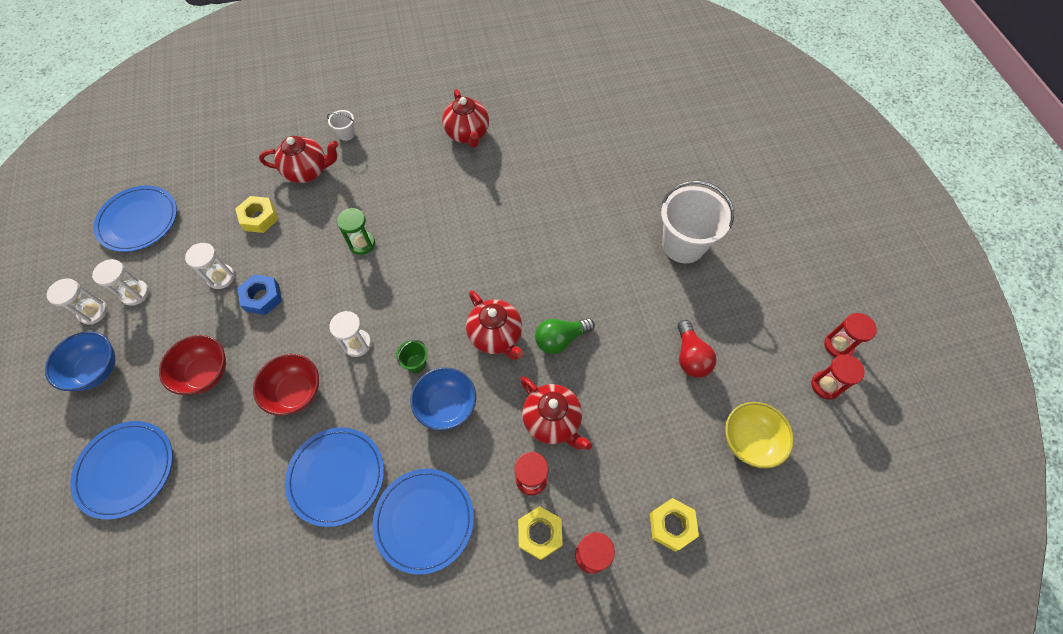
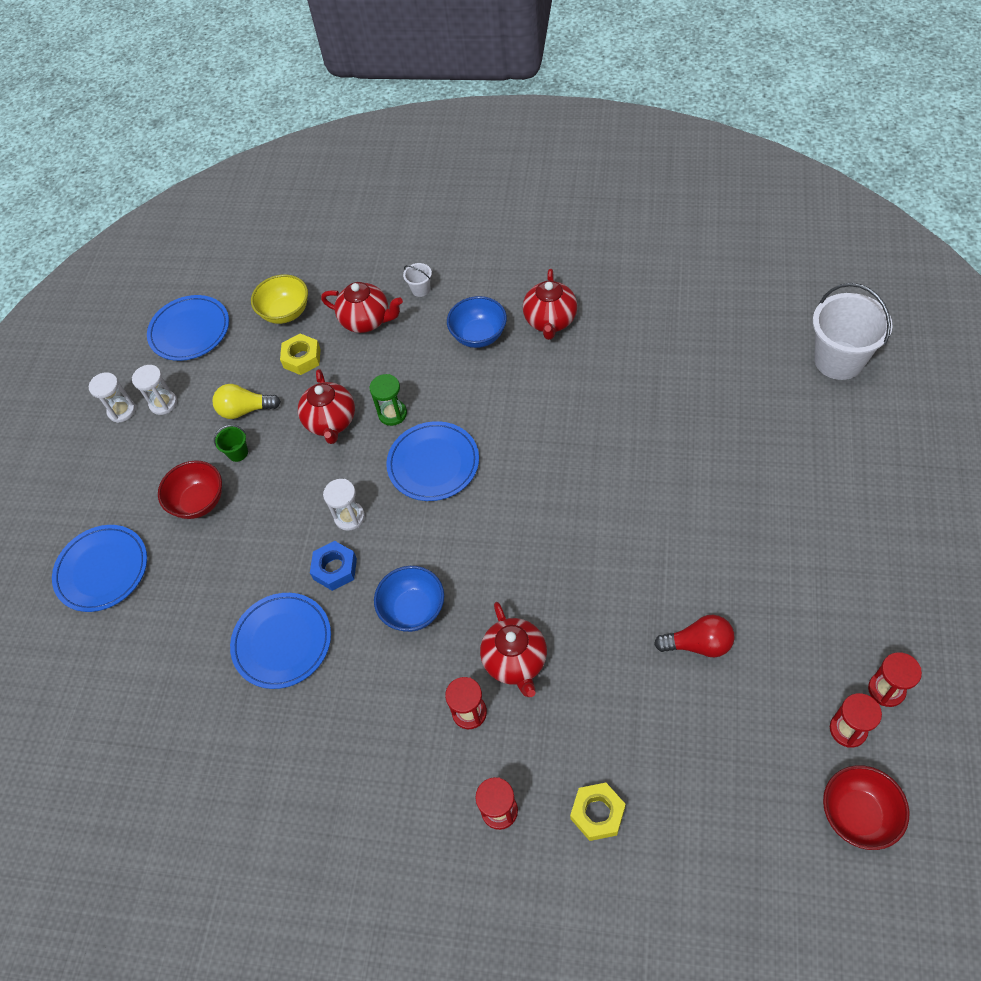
camera: 30 degrees right, 5 degrees down
(96, 370) = (107, 468): blue bowl -> blue bowl (479, 335)
(221, 277) = (245, 410): white hourglass -> yellow light bulb
(262, 297) = (276, 442): blue nut -> blue nut (335, 569)
(295, 392) = (274, 547): red bowl -> red bowl (857, 814)
(416, 363) = (399, 555): green bucket -> green bucket (238, 453)
(424, 520) = (348, 714): blue plate -> blue plate (433, 463)
(496, 336) = (492, 553): red teapot -> red teapot (331, 422)
(540, 533) = (456, 769): yellow nut -> none
(560, 339) = (560, 578): green light bulb -> none
(683, 245) = (747, 516): white bucket -> white bucket (839, 360)
(690, 357) = (698, 644): red light bulb -> red light bulb turned 105 degrees counterclockwise
(750, 441) = (726, 758): yellow bowl -> yellow bowl (285, 312)

